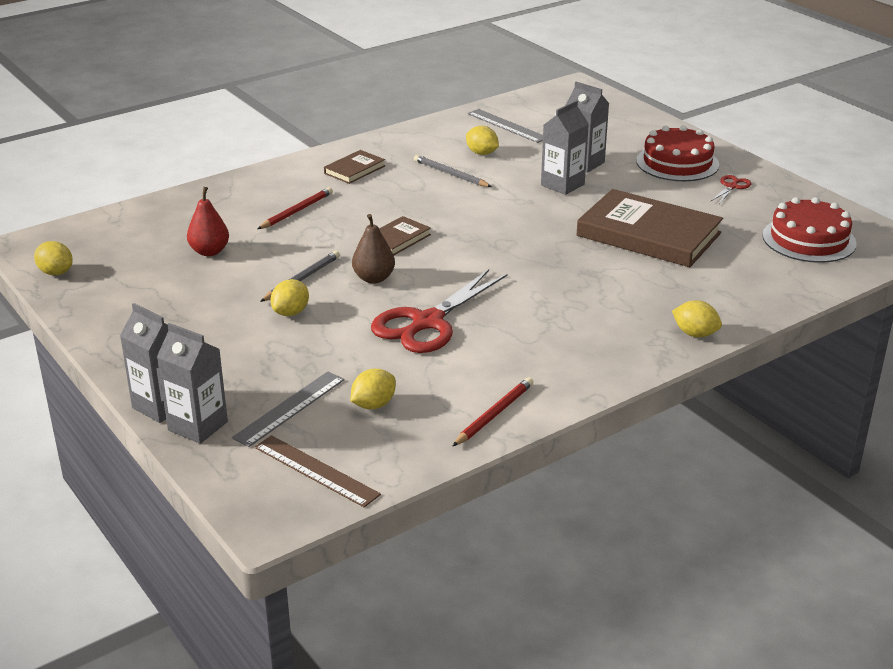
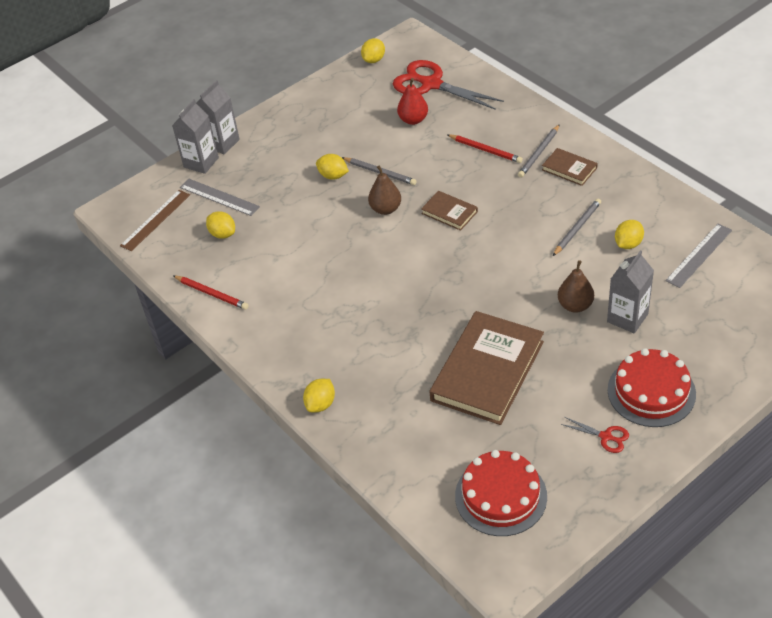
camera: 90 degrees right, 15 degrees up
(319, 182) = (539, 153): none -> grey pencil
(428, 322) = (325, 246): red scissors -> red scissors (431, 84)
(562, 185) = (575, 305): grey carton -> brown pear

